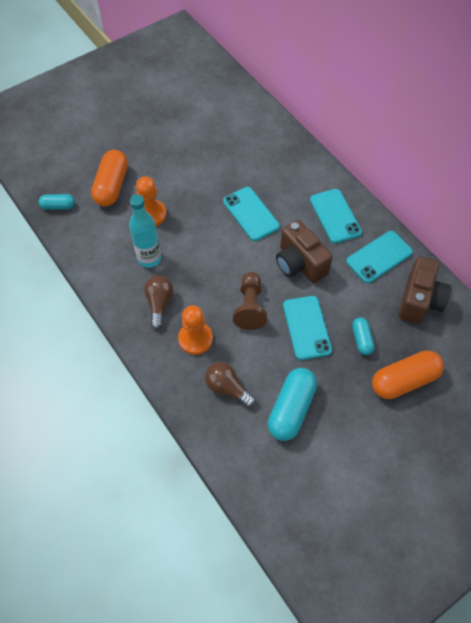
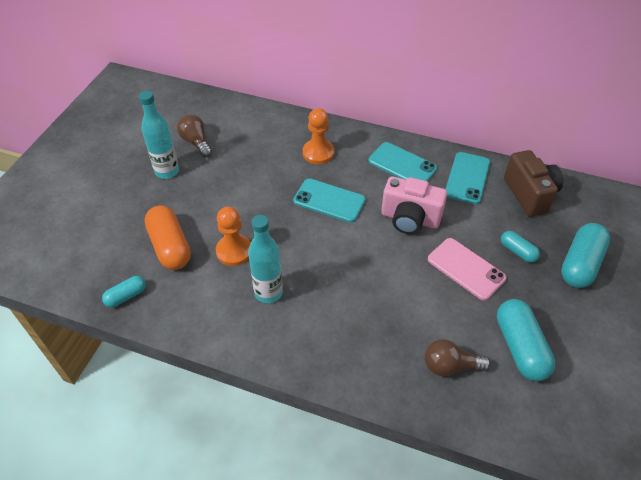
camera: 35 degrees left, 10 degrees down
(153, 126) = (167, 171): none -> turquoise bottle
(159, 304) = (316, 329): brown light bulb -> brown light bulb (196, 142)
(195, 339) = (380, 340): orange pawn -> orange pawn (318, 153)
(250, 307) = (402, 280): brown pawn -> none
(299, 263) = (410, 219): brown camera -> pink camera
(306, 327) = (466, 269): turquoise phone -> pink phone
(404, 380) = (580, 264): orange capsule -> turquoise capsule

